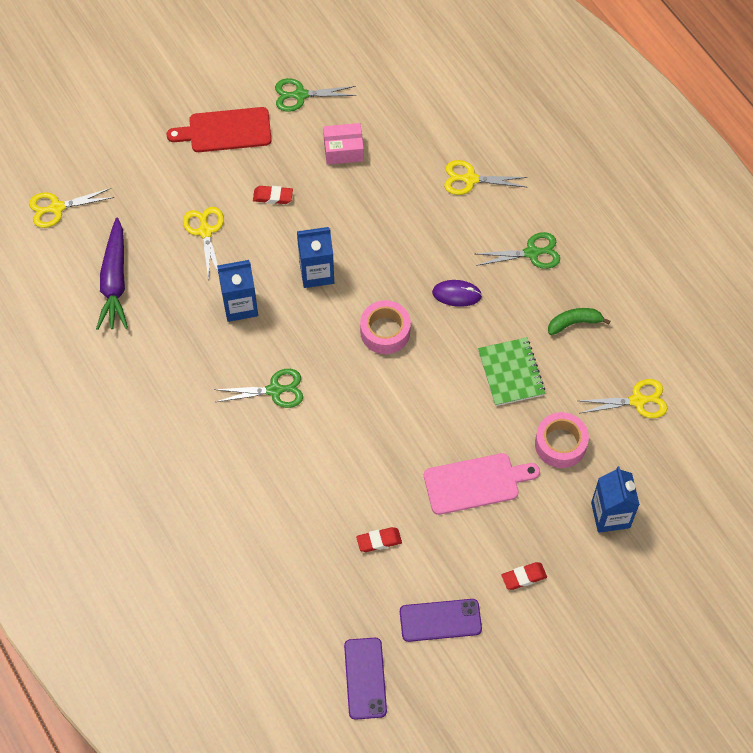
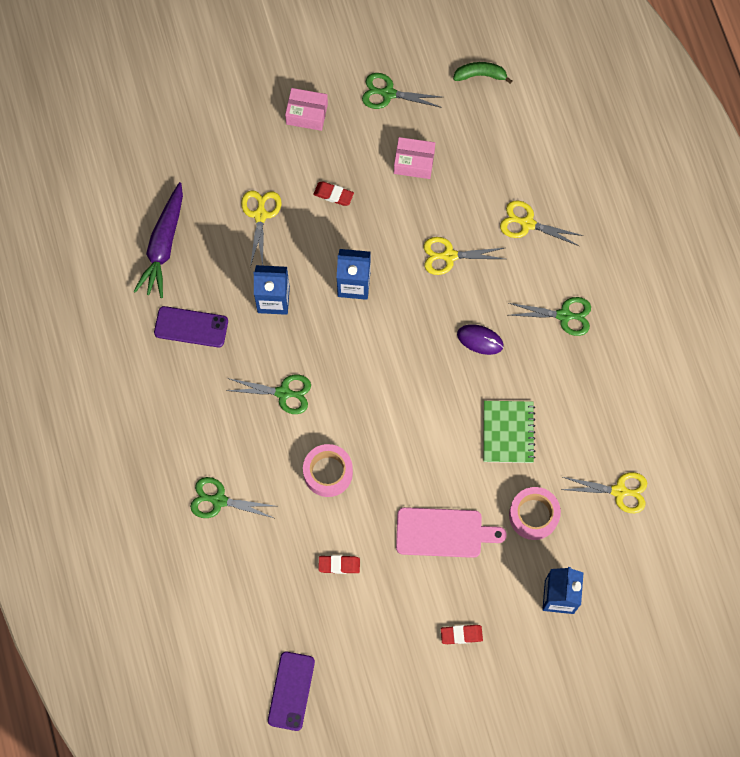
camera: 15 degrees right, 10 degrees up
(57, 208) = (128, 155): yellow scissors -> yellow scissors (449, 256)
(226, 130) = (307, 114): red cutting board -> pink box
(237, 509) = (219, 500): none -> green scissors
(385, 331) = (402, 360): pink tape -> pink tape (328, 472)
(440, 620) = (373, 655): purple phone -> purple phone (191, 327)
(574, 323) = (583, 397): green banana -> green banana (480, 75)

